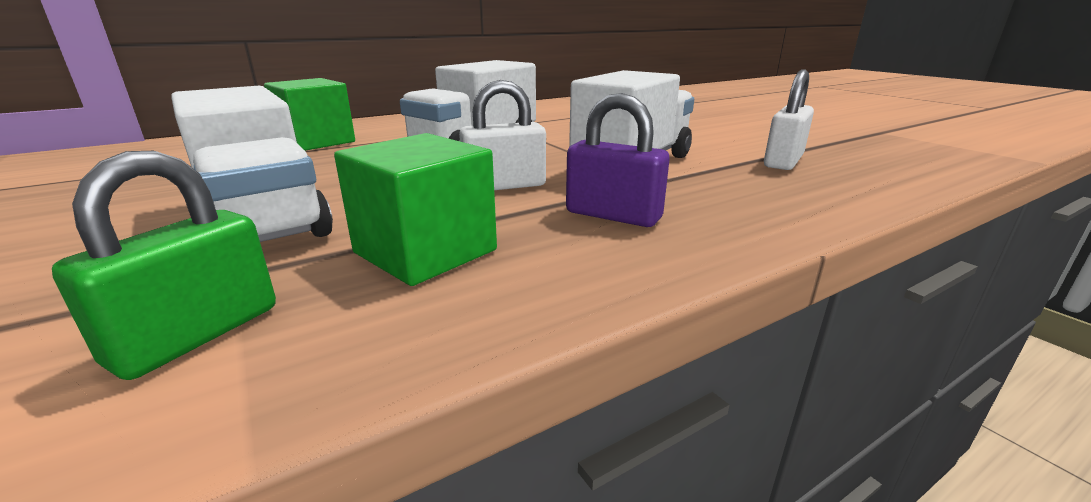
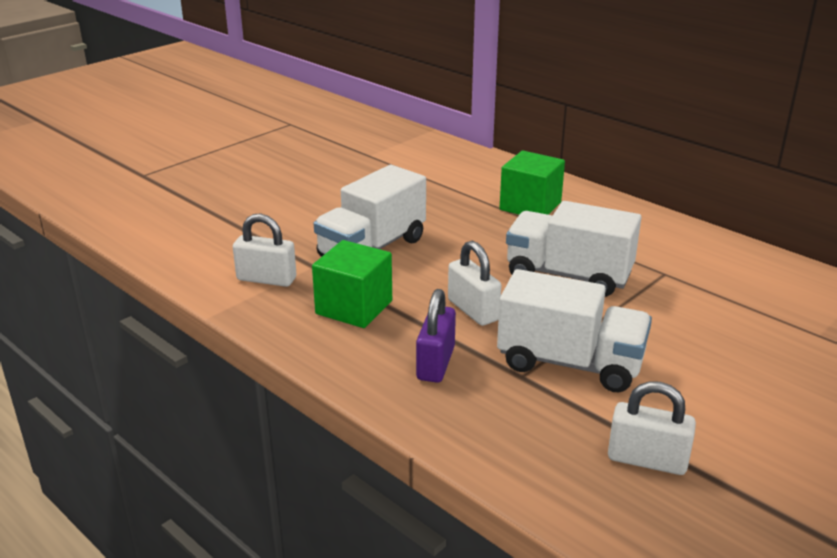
camera: 75 degrees right, 5 degrees up
(197, 335) = (266, 279): green padlock -> white padlock

